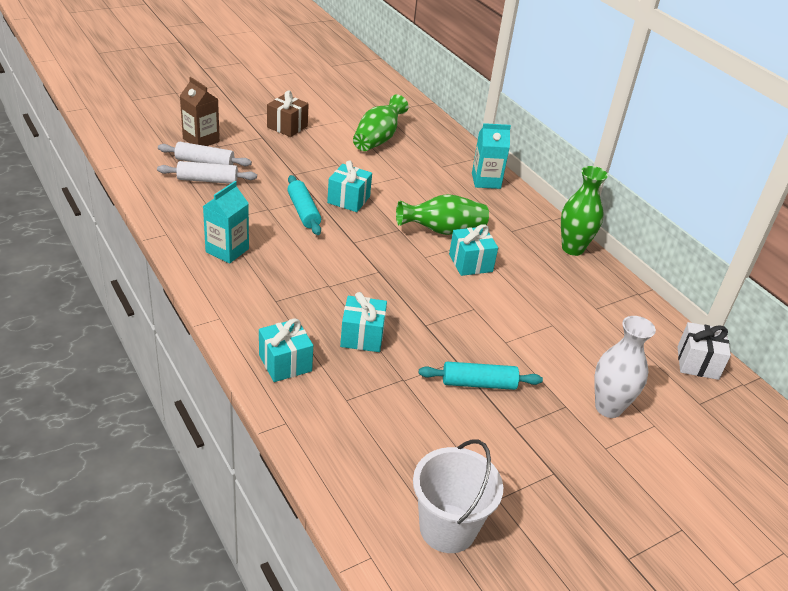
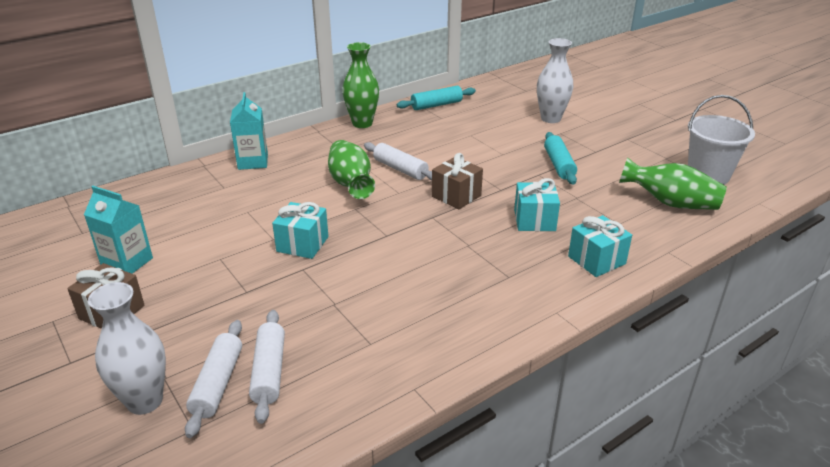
camera: 90 degrees left, 5 degrees down
(201, 140) = (145, 401): brown carton -> white vase
(227, 250) = (432, 325): turquoise carton -> turquoise carton (127, 263)
(303, 211) = (334, 275): turquoise rolling pin -> turquoise rolling pin (436, 105)
(378, 139) = (157, 232): green vase -> green vase (670, 203)
(415, 292) = (456, 196): none -> brown gift
(470, 263) = (400, 169): turquoise gift -> white rolling pin
(697, 363) = (485, 88): white gift -> none

